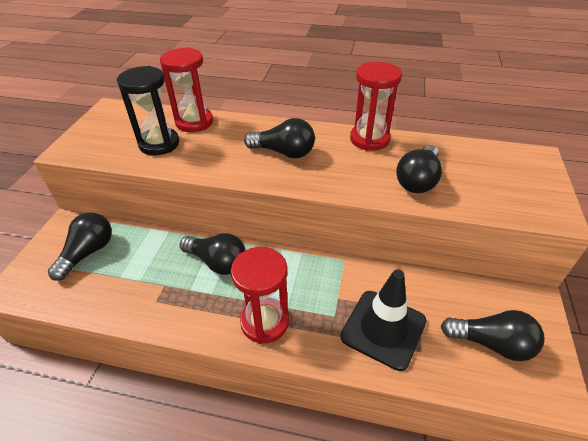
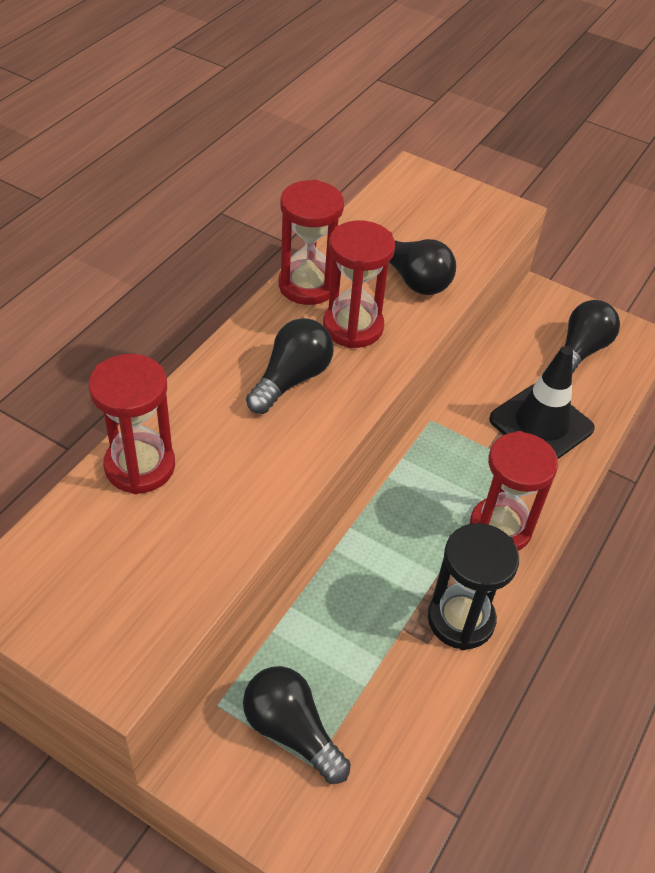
camera: 75 degrees left, 5 degrees up
(159, 144) = (182, 526): black hourglass -> black hourglass (461, 619)
(217, 262) = (382, 555): black light bulb -> none
(347, 165) = (353, 327): none -> red hourglass

